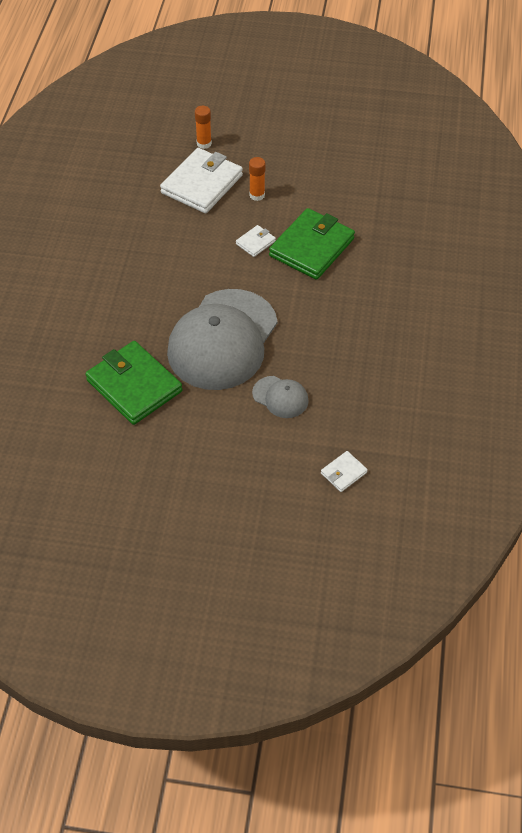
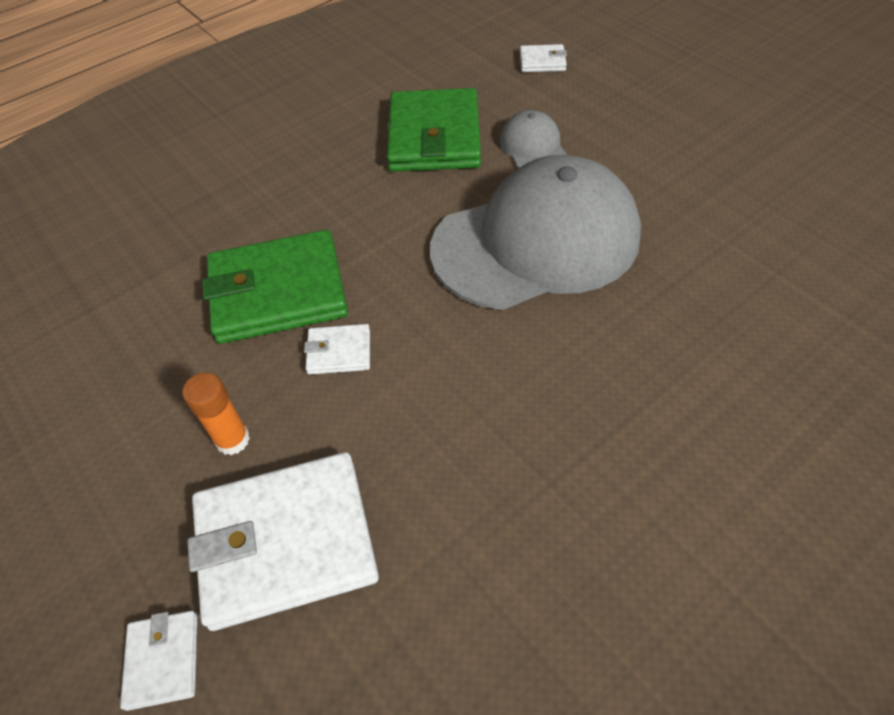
camera: 135 degrees left, 0 degrees up
(134, 386) = (710, 252): green wallet -> green wallet (434, 136)
(204, 143) = (163, 660): orange glue stick -> white wallet

